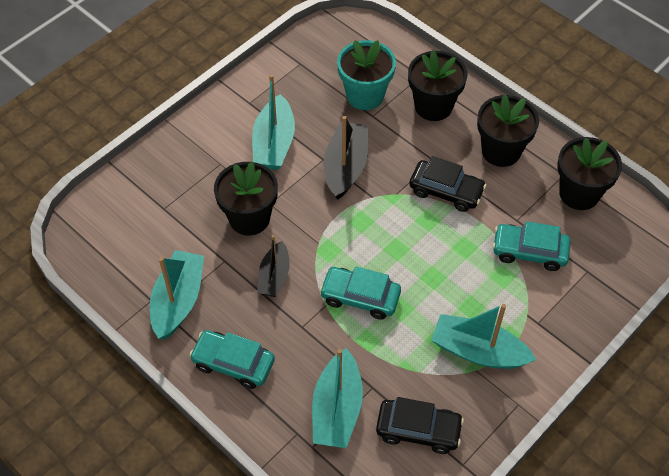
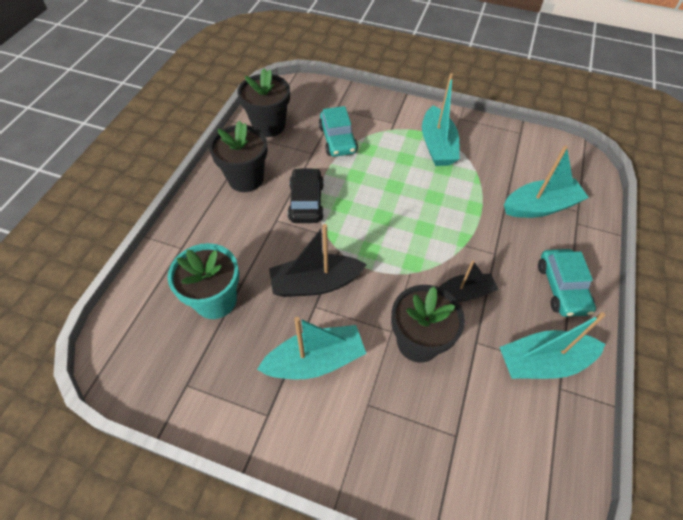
camera: 115 degrees left, 0 degrees up
(360, 297) = (442, 224): turquoise car -> none
(418, 430) = (517, 159): black car -> none
(433, 106) = (210, 239): black flower pot -> none

